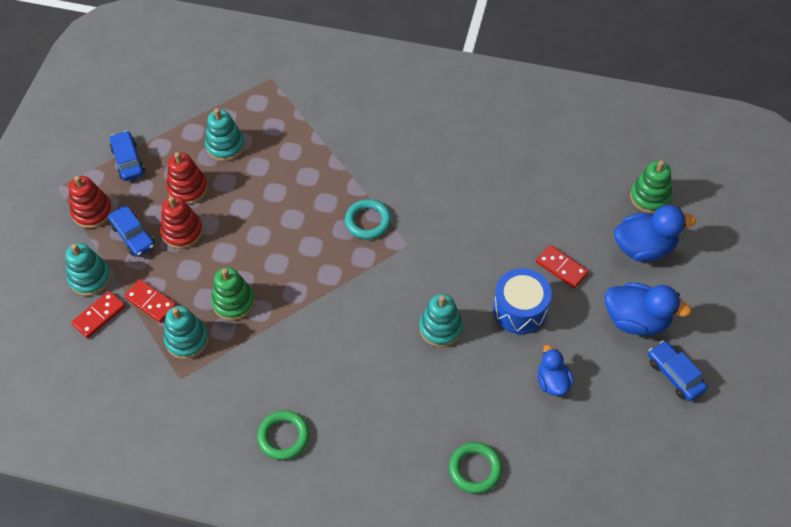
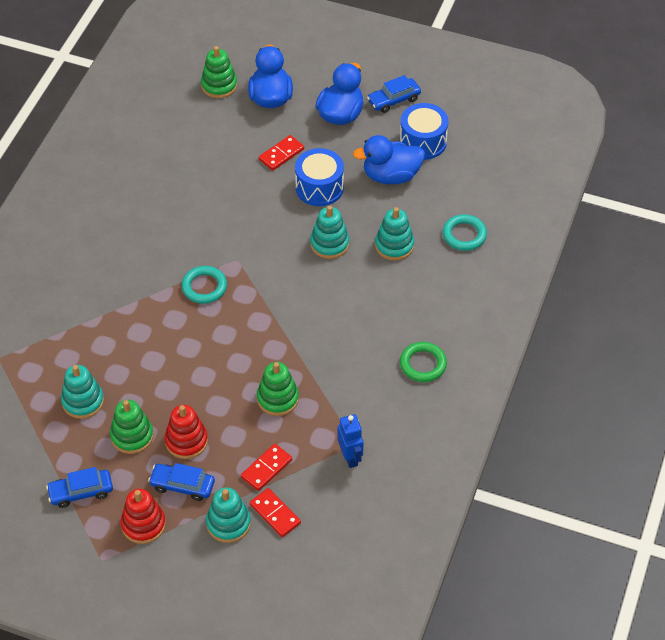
camera: 85 degrees left, 5 degrees down
(133, 236) = (182, 485): blue car -> blue car turned 135 degrees counterclockwise
(163, 375) = (350, 457): none -> blue robot
(187, 340) = (314, 437): turquoise stacking toy -> turquoise stacking toy (394, 245)
(188, 189) = (132, 436): red stacking toy -> green stacking toy
(475, 469) = (464, 235): green ring -> turquoise ring
(552, 382) = (391, 176): blue duck -> blue duck, size x1.63
(614, 412) = (423, 142): none -> blue drum

